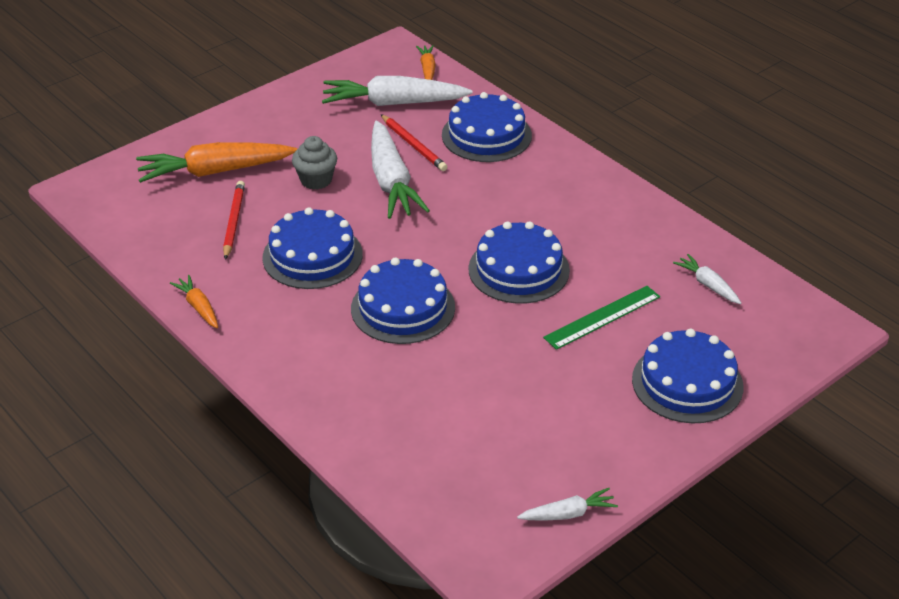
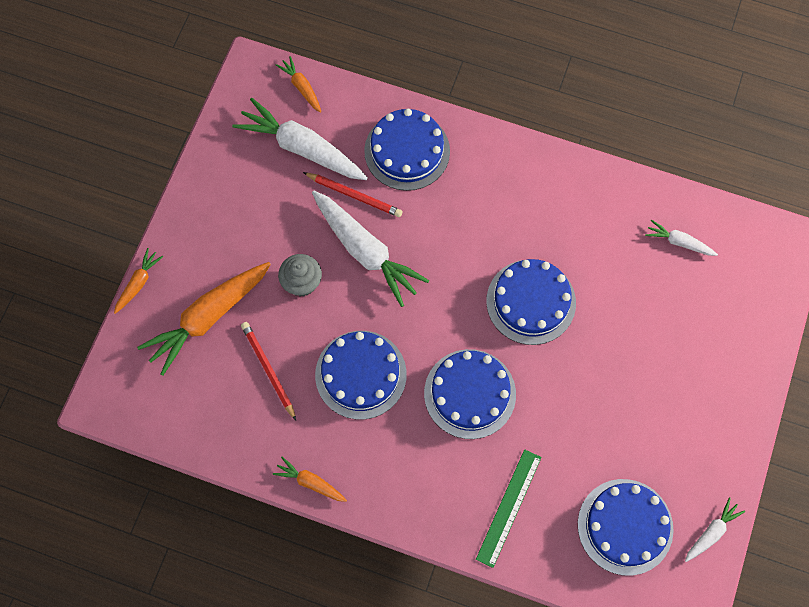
camera: 30 degrees left, 30 degrees up
(178, 131) = (138, 283): none -> orange carrot
(394, 103) = (302, 148): white carrot -> white carrot turned 60 degrees clockwise
(602, 317) = (623, 320): green ruler -> green ruler (509, 507)
(687, 383) = (720, 357): blue cake -> blue cake (625, 526)

